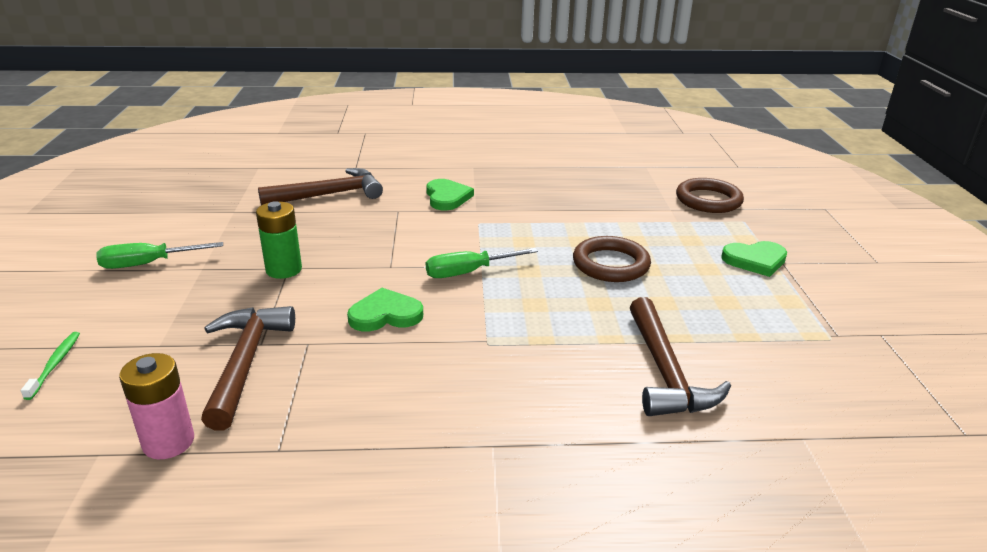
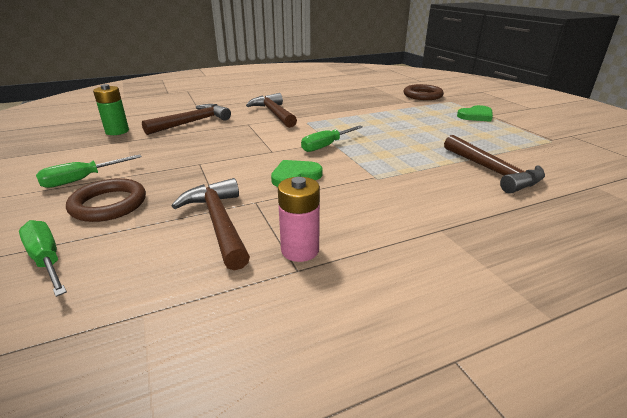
camera: 20 degrees left, 0 degrees up
(55, 364) = (46, 260): green toothbrush -> green screwdriver
(168, 442) = (202, 288): pink battery -> pink battery (300, 250)
(284, 270) = (197, 165): green battery -> green battery (117, 131)
(447, 197) = (273, 113): green heart -> brown hammer
(610, 264) = (404, 129): brown ring -> brown ring (109, 204)

